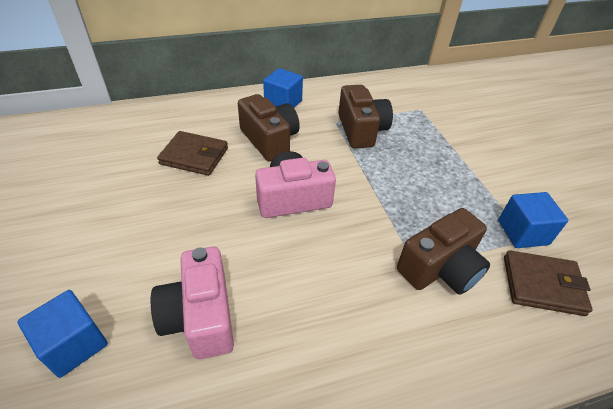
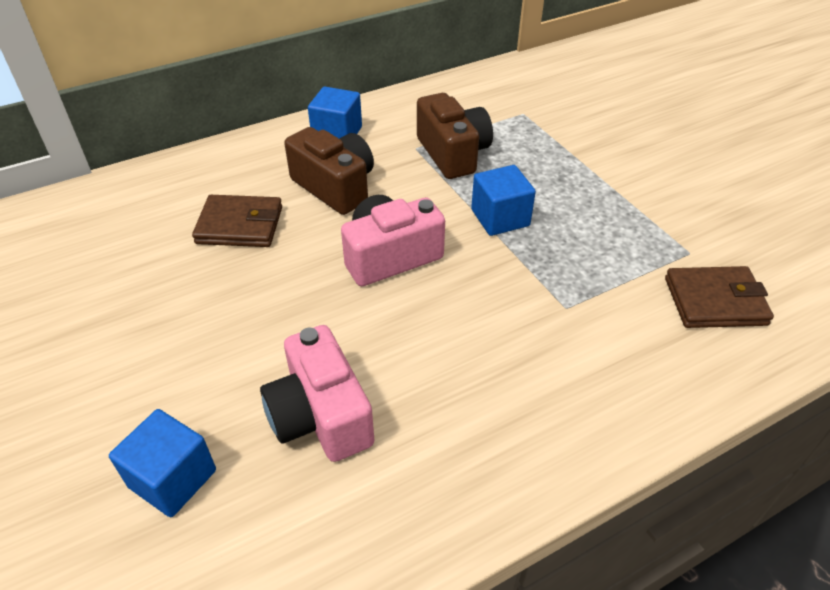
camera: 10 degrees left, 0 degrees up
(440, 268) = (594, 305): brown camera -> none
(523, 232) = (681, 246): blue cube -> blue cube (500, 218)

